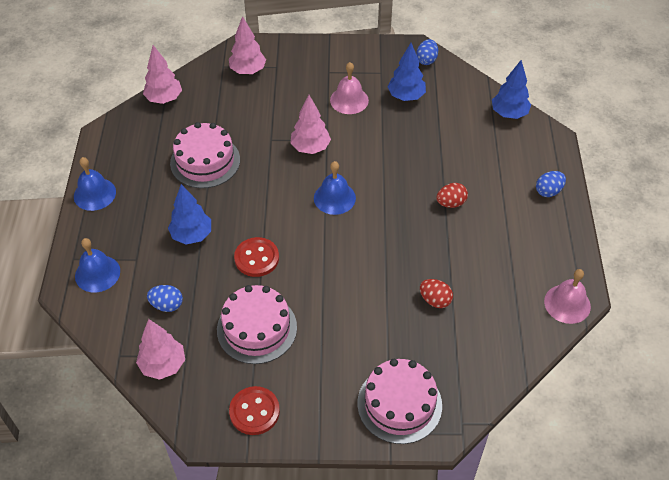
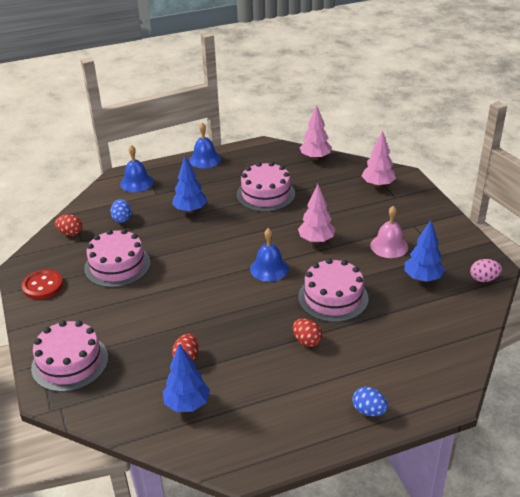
camera: 70 degrees right, 15 degrees down
(163, 365) = (70, 233): pink tree -> red egg
(256, 258) = (184, 246): red button -> none
(401, 165) = (333, 297): none -> pink cake
(426, 60) = (483, 279): blue egg -> pink egg
(509, 114) = (458, 355): blue tree -> blue tree (187, 404)
(567, 304) = (224, 457): pink bell -> none

